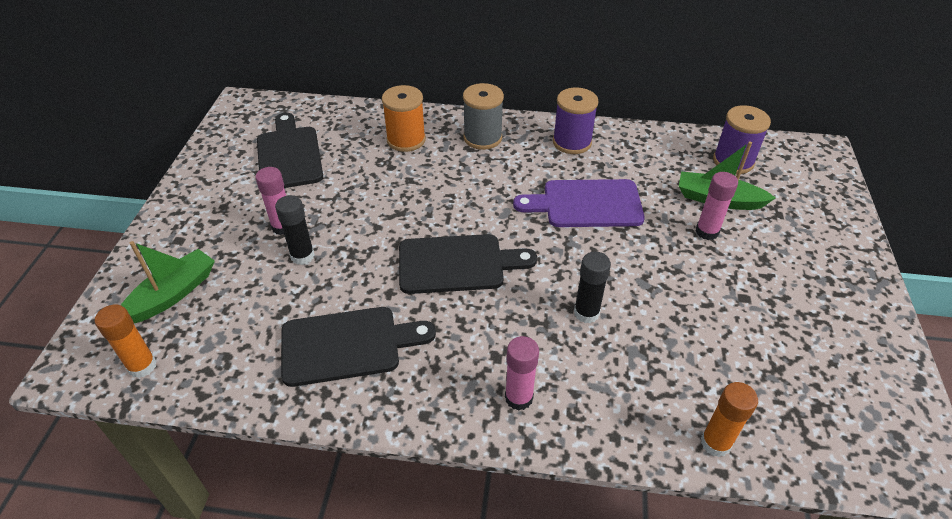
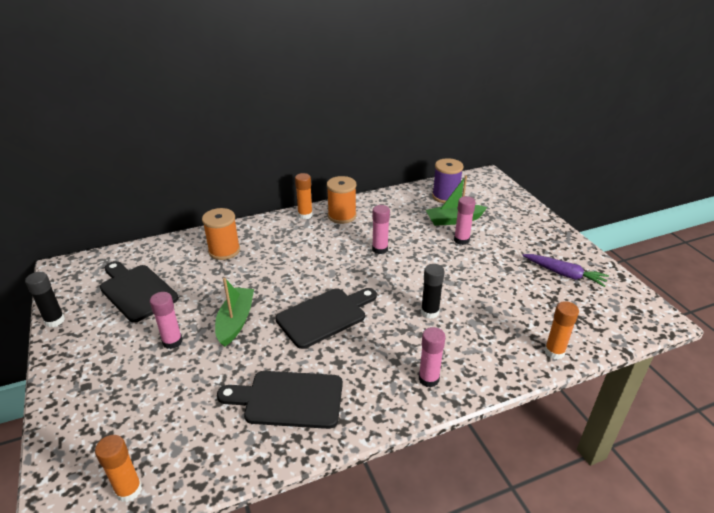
camera: 30 degrees left, 10 degrees down
(172, 294) = (113, 427): green boat -> green boat (235, 321)
(302, 256) = (205, 355): black glue stick -> black glue stick (55, 320)
(347, 345) = (288, 399): black cutting board -> black cutting board turned 135 degrees counterclockwise
(482, 138) = (279, 232): grey spool -> none
(527, 126) = (305, 215): none -> orange glue stick
(572, 142) = (342, 216): purple spool -> orange spool
(586, 204) = (380, 249): purple cutting board -> pink glue stick
(824, 340) = (564, 274): none -> purple carrot

